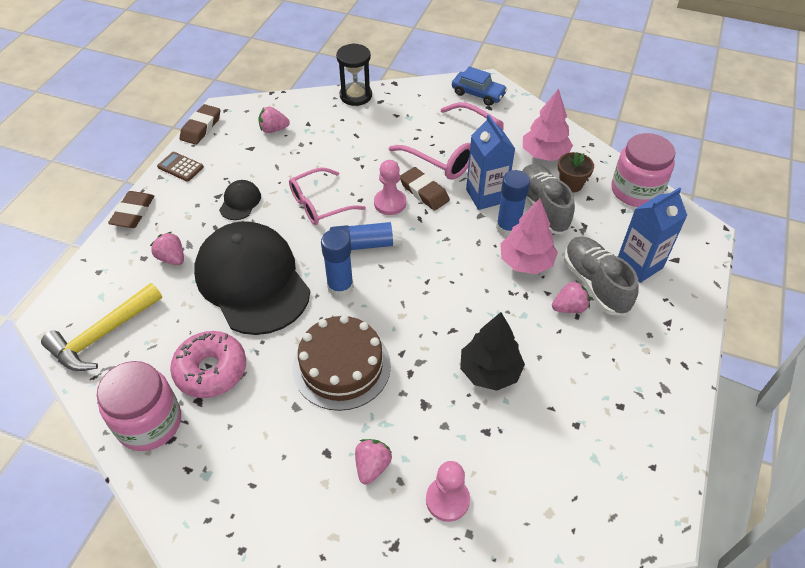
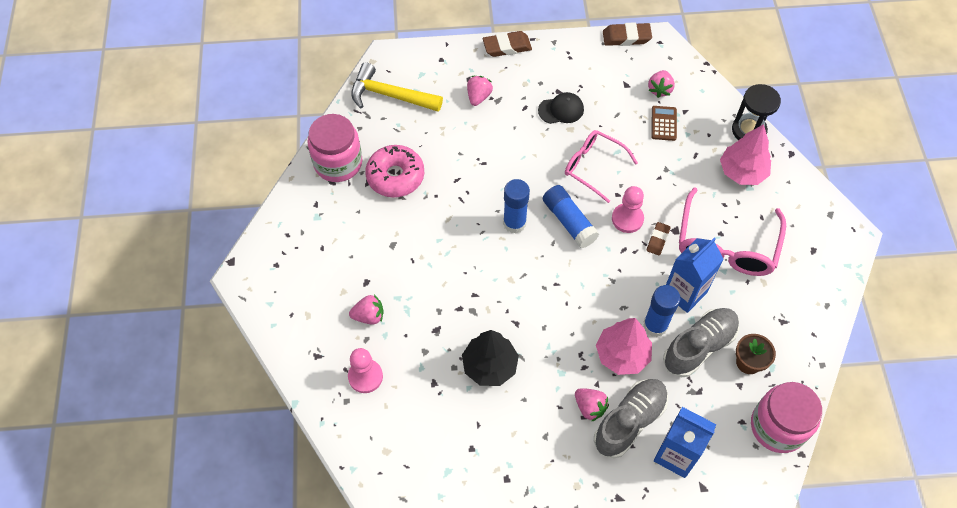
camera: 65 degrees right, 10 degrees up
(180, 167) = (573, 49): brown calculator -> brown calculator (663, 123)
(252, 280) = (487, 160): black cap -> none
(273, 129) = (659, 89): pink strawberry -> pink strawberry turned 135 degrees counterclockwise
(341, 366) = (441, 258): brown cake -> none
(424, 192) = (658, 240): brown eraser -> brown eraser, size x0.63
(478, 94) = (827, 233): blue car -> none
(544, 154) = (775, 325): pink tree -> pink tree (742, 172)

